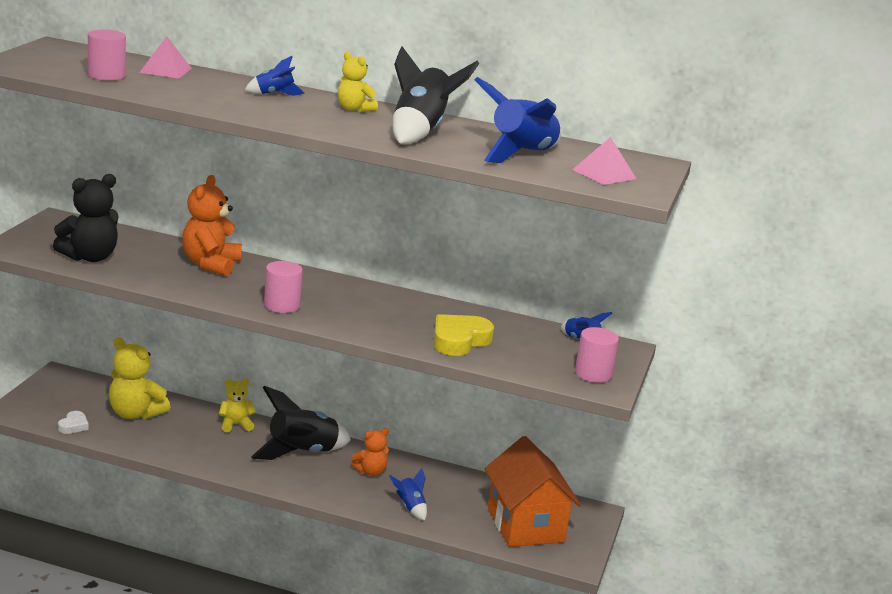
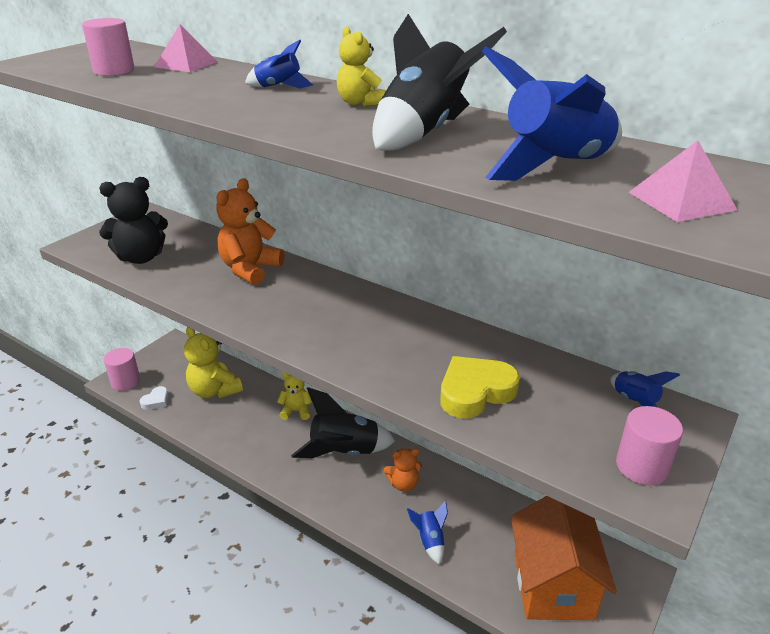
camera: 20 degrees right, 10 degrees up
(281, 305) = (291, 327): pink cylinder -> pink cylinder (125, 382)

